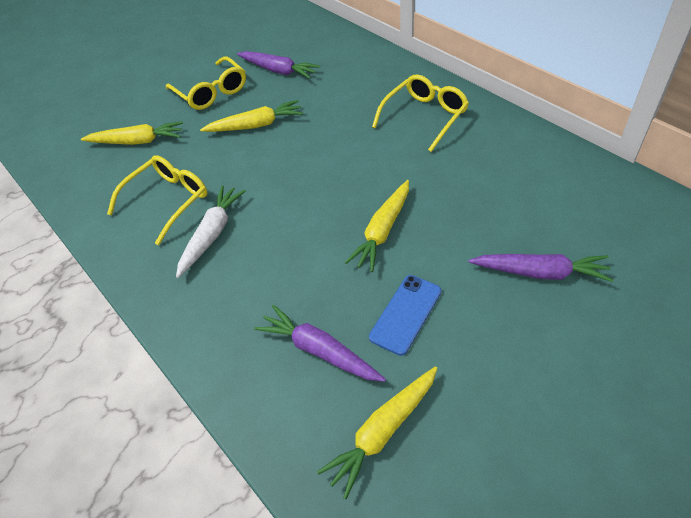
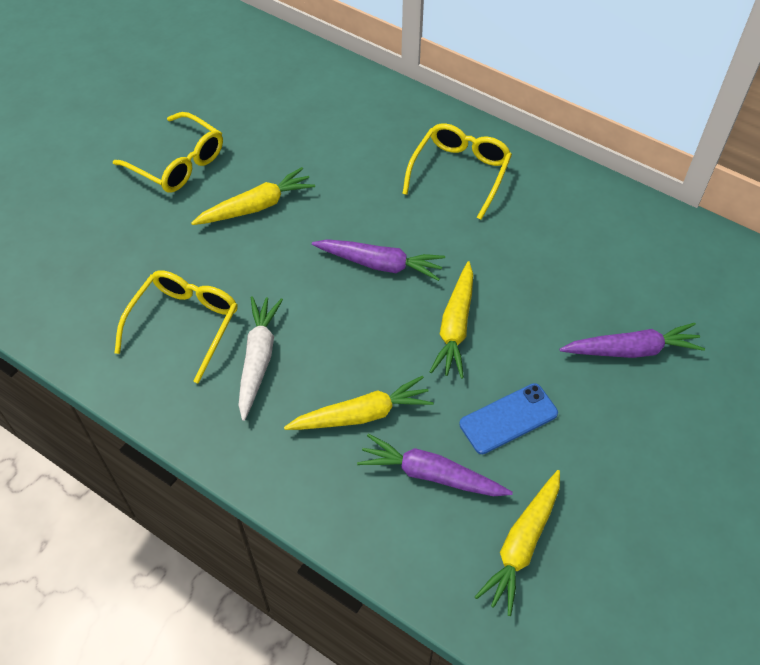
camera: 20 degrees left, 5 degrees up
(137, 141) = (107, 246): yellow carrot -> yellow carrot (362, 414)
(278, 70) = (256, 123): purple carrot -> purple carrot (380, 264)
(405, 314) = (508, 418): blue phone -> blue phone turned 45 degrees clockwise

